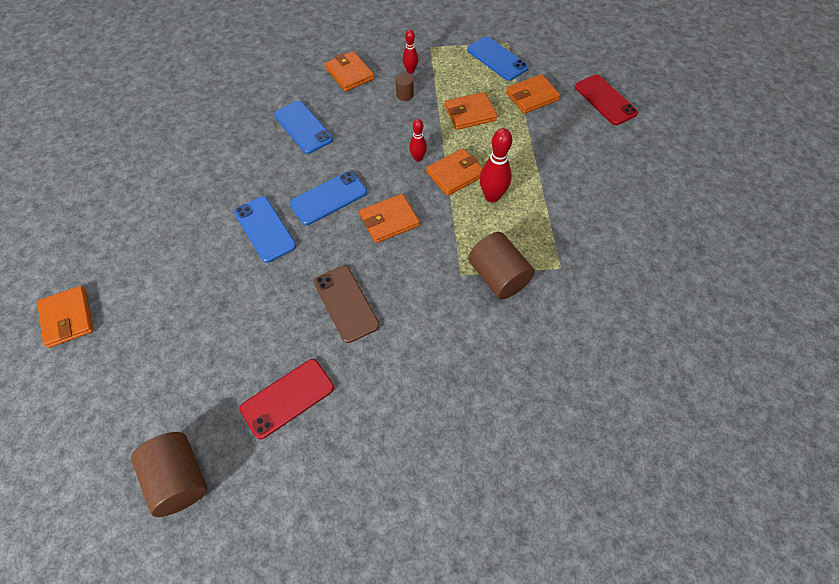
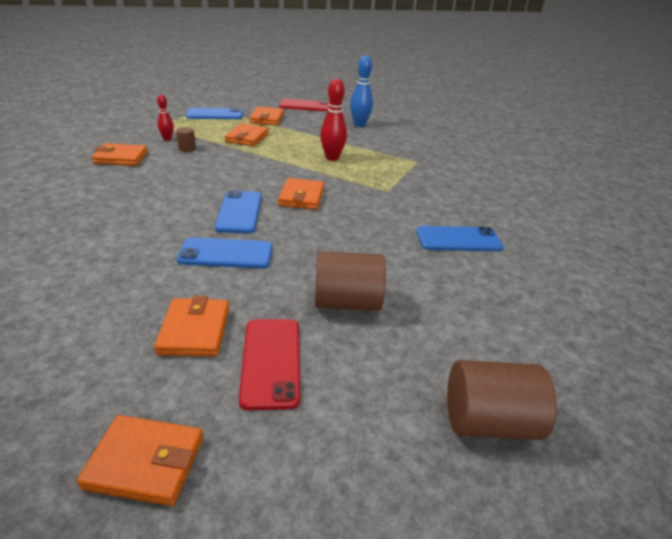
camera: 60 degrees left, 25 degrees down
(287, 398) = (437, 308): red phone -> red phone (271, 362)
(303, 127) = (139, 195): blue phone -> blue phone (458, 239)
(346, 303) = (362, 243): brown phone -> none
(418, 158) = (257, 166): red bowling pin -> none
(455, 174) = (294, 161): orange wallet -> orange wallet (194, 330)
(498, 277) = (403, 180): brown cylinder -> brown cylinder (347, 302)
(607, 171) = (359, 125): none -> blue bowling pin

